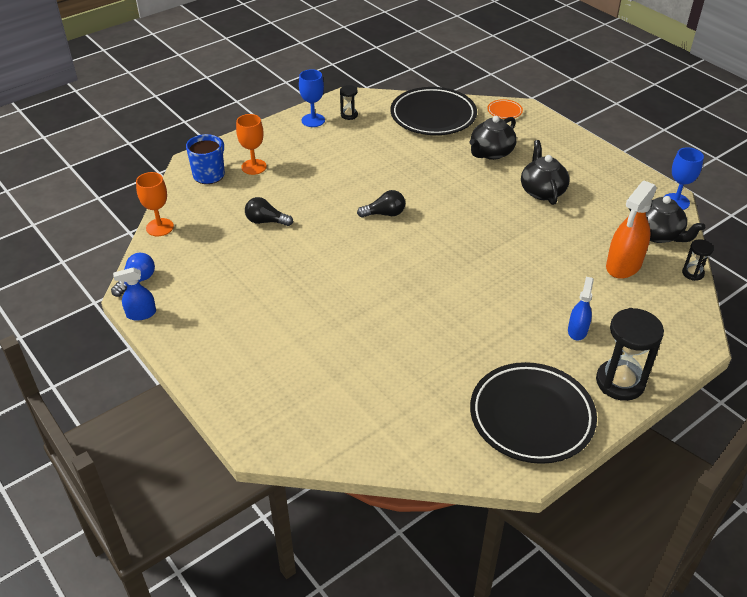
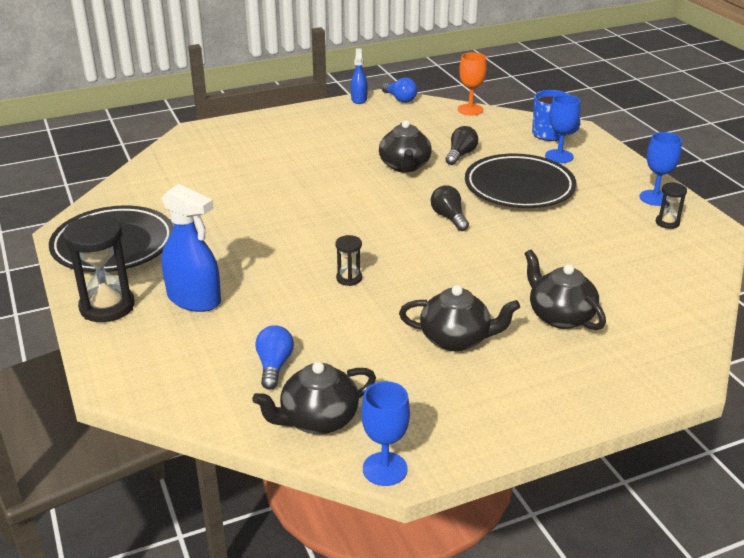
camera: 105 degrees right, 10 degrees down
(254, 167) = (559, 156): orange goblet -> blue goblet
(300, 252) = (405, 166): none -> black teapot
(384, 214) = (449, 217): black light bulb -> black light bulb turned 150 degrees clockwise
(433, 116) = (663, 285): black plate -> black plate (519, 187)
(504, 111) = (677, 354): orange plate -> none
(577, 330) = (194, 299): blue spray bottle -> blue spray bottle, size x1.75
(623, 265) = (274, 366): orange spray bottle -> blue light bulb
(692, 273) = (224, 424): black hourglass -> black hourglass (349, 278)

